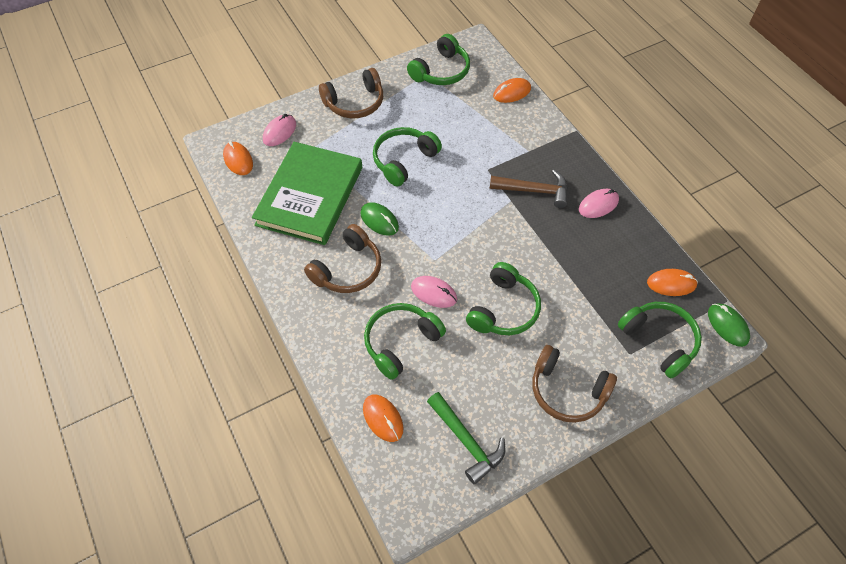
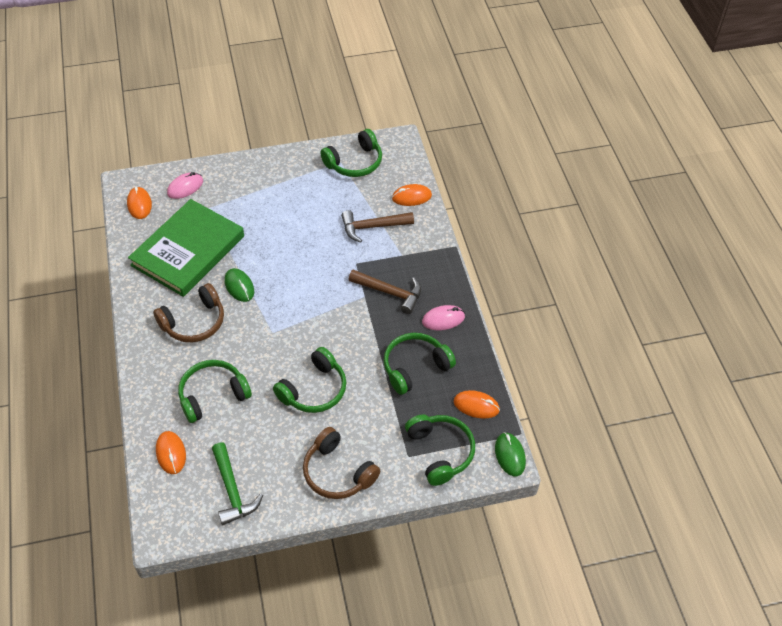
camera: 15 degrees right, 5 degrees down
(355, 103) = (263, 175): brown headphones -> none
(404, 160) = (284, 238): green headphones -> green headphones (415, 367)
(434, 293) = (259, 361): pink mouse -> none
(487, 130) = (372, 227): none -> brown hammer

